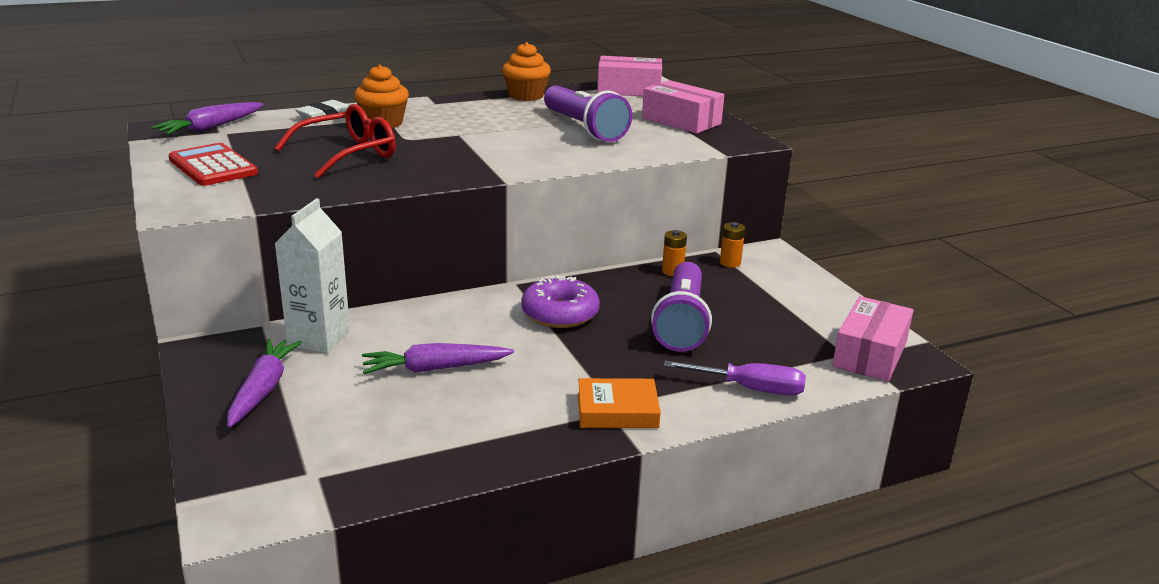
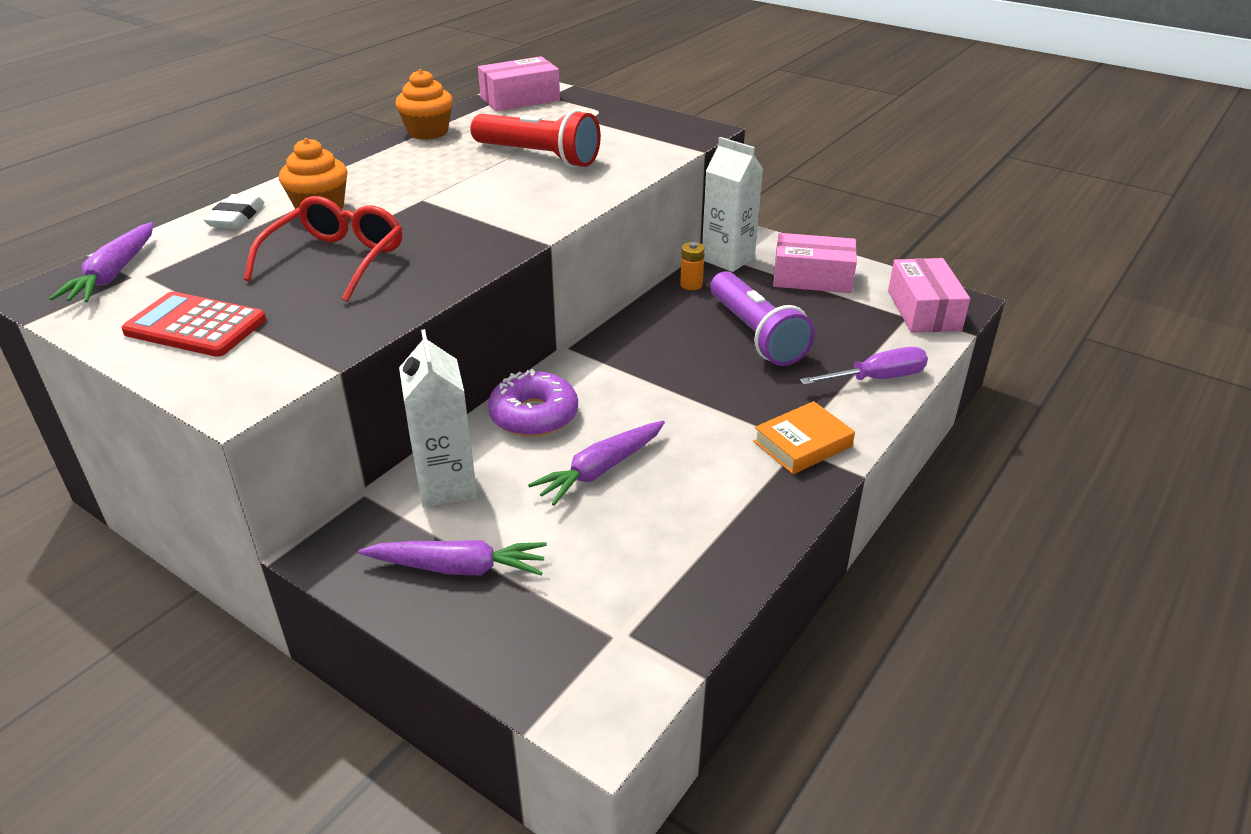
camera: 30 degrees left, 10 degrees up
(263, 389) = (459, 567): purple carrot -> purple carrot turned 120 degrees clockwise
(560, 313) = (645, 365): purple donut -> purple donut (534, 415)
(584, 128) = (538, 157): purple flashlight -> red flashlight
(681, 121) = (616, 123): pink box -> pink box (812, 278)
(730, 263) = (728, 259): orange battery -> white carton

